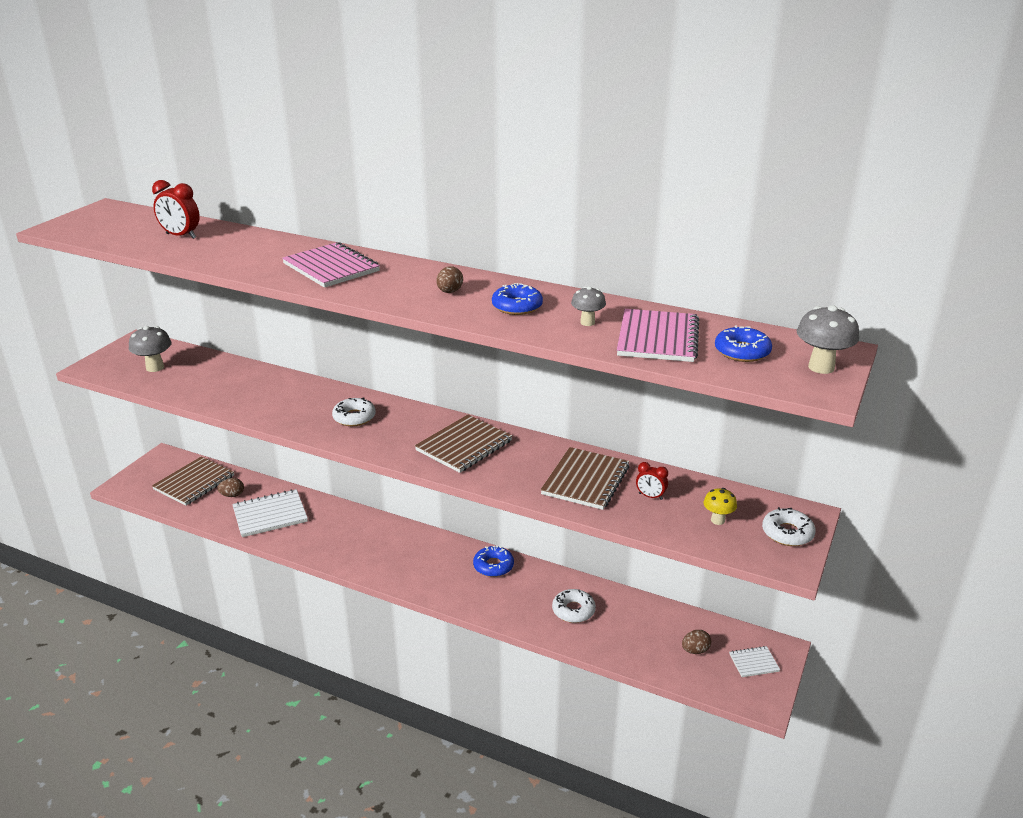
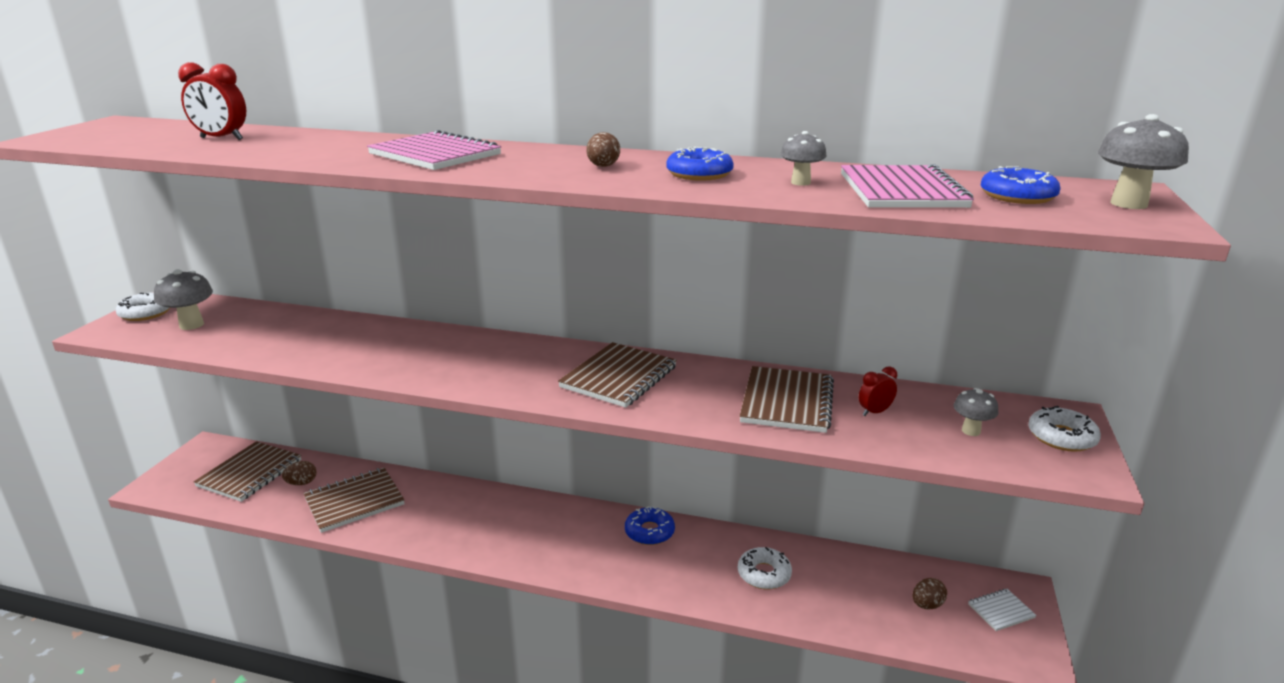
camera: 10 degrees left, 5 degrees down
(270, 515) = (354, 501): white notebook -> brown notebook
(354, 417) = (468, 358): white donut -> white donut (146, 313)
(650, 496) = (875, 412): red clock -> red clock turned 135 degrees clockwise
(717, 520) = (971, 431): yellow mushroom -> grey mushroom

